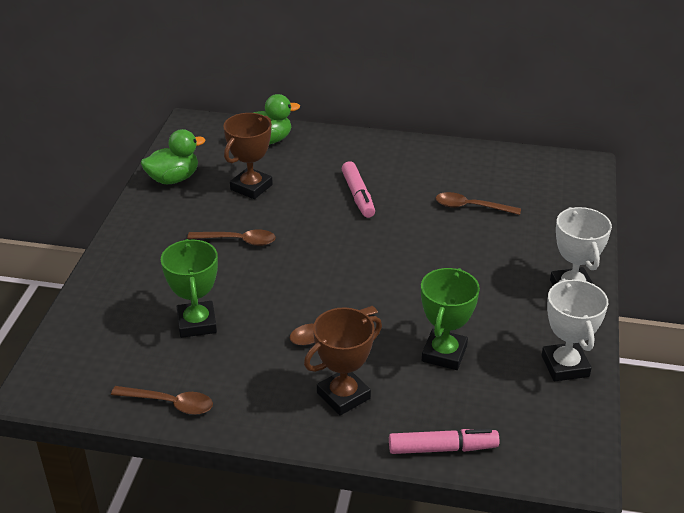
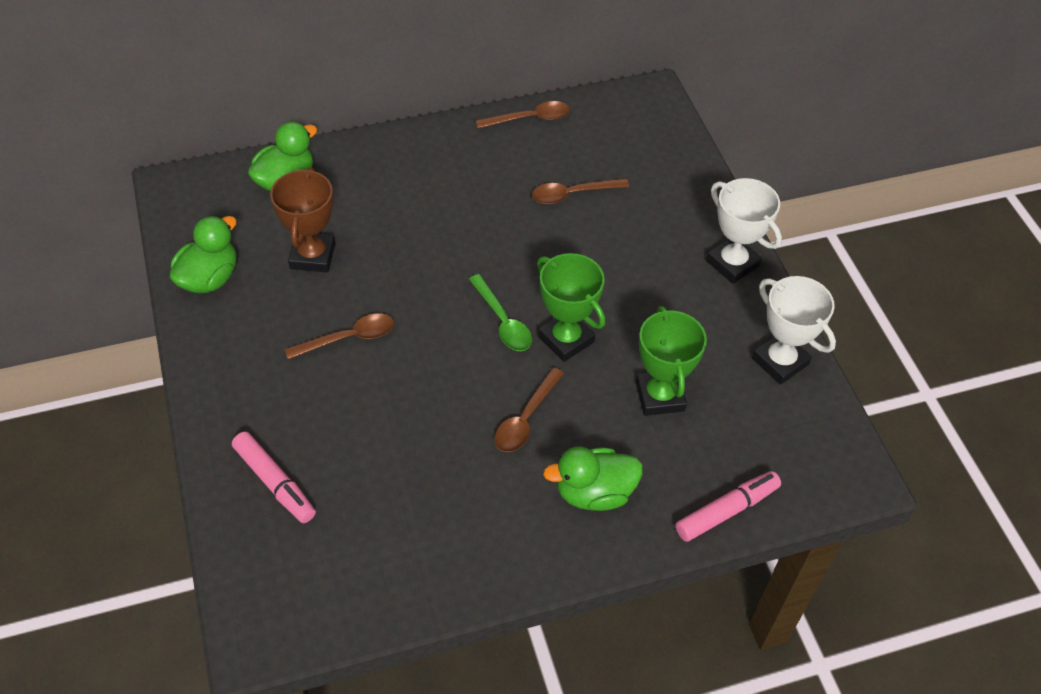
camera: 30 degrees left, 15 degrees up
(170, 404) = (421, 586): brown spoon -> brown spoon (530, 119)
(197, 323) = (378, 470): green trophy -> green trophy (566, 339)
(343, 396) = (594, 493): brown trophy -> green duck
(356, 267) = (503, 322): none -> green spoon
(358, 195) = (442, 223): pink marker -> pink marker (275, 482)

